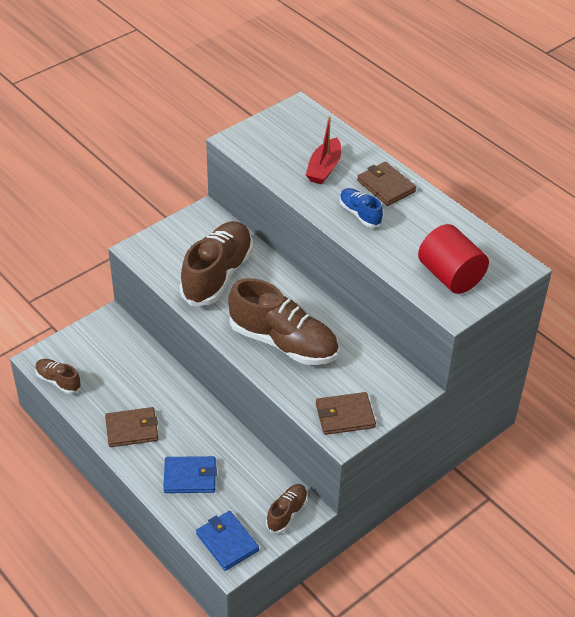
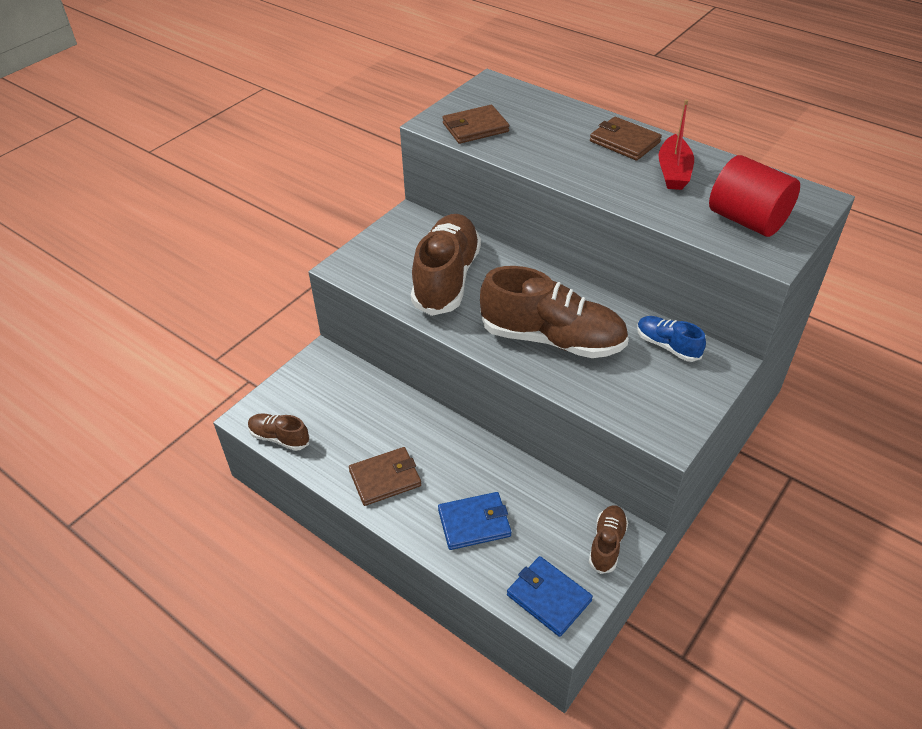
camera: 10 degrees left, 0 degrees up
(324, 168) = (547, 135): red boat -> red boat (673, 172)
(345, 415) = (661, 410): brown wallet -> brown wallet (475, 127)
(360, 214) = (610, 173): blue shoe -> blue shoe (667, 346)

